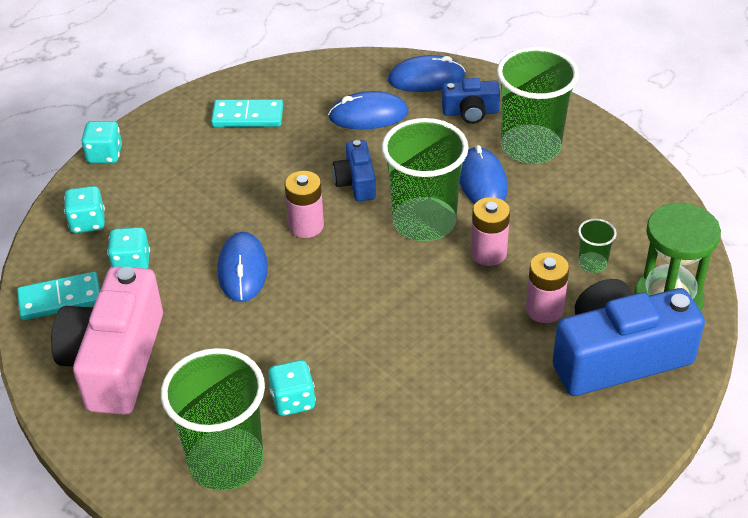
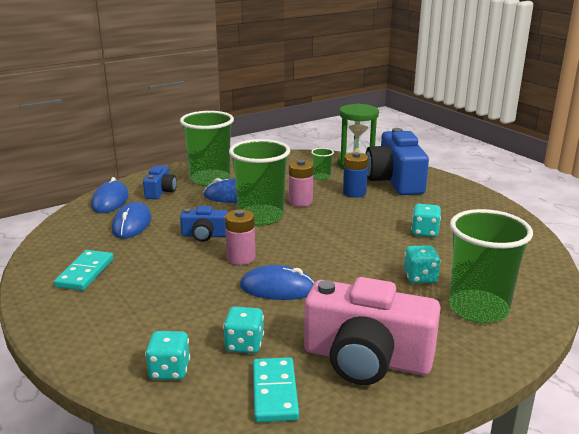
camera: 80 degrees left, 20 degrees down
(105, 155) = (70, 356): turquoise dice -> turquoise dice (424, 232)
(544, 309) = (354, 193): pink battery -> blue battery

